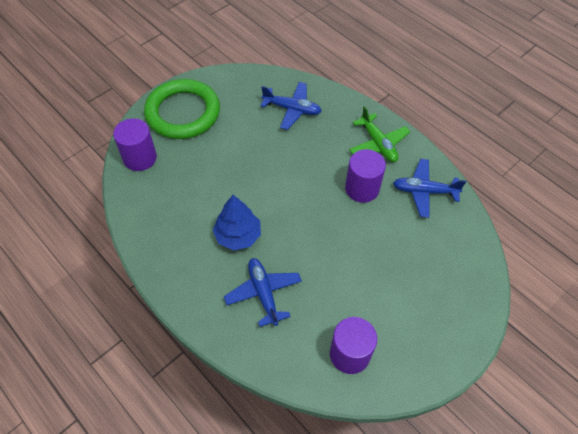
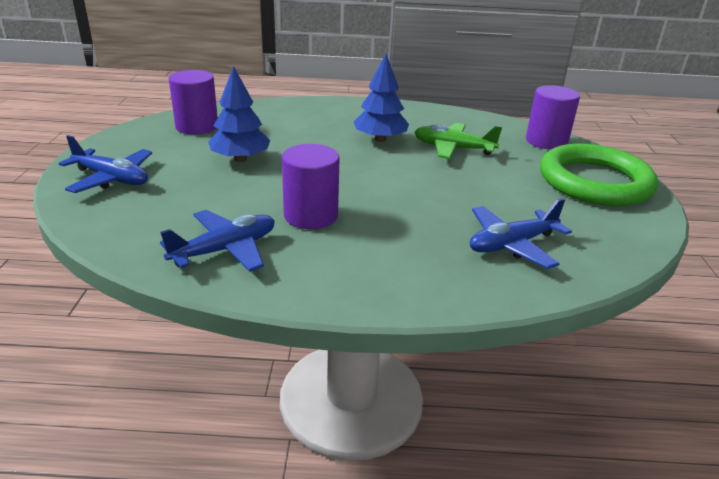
camera: 135 degrees right, 25 degrees down
(263, 293) = (308, 125): blue plane -> blue plane (111, 179)
(354, 276) = (240, 159): none -> blue tree
(378, 144) = (349, 268): green plane -> green plane (453, 148)

